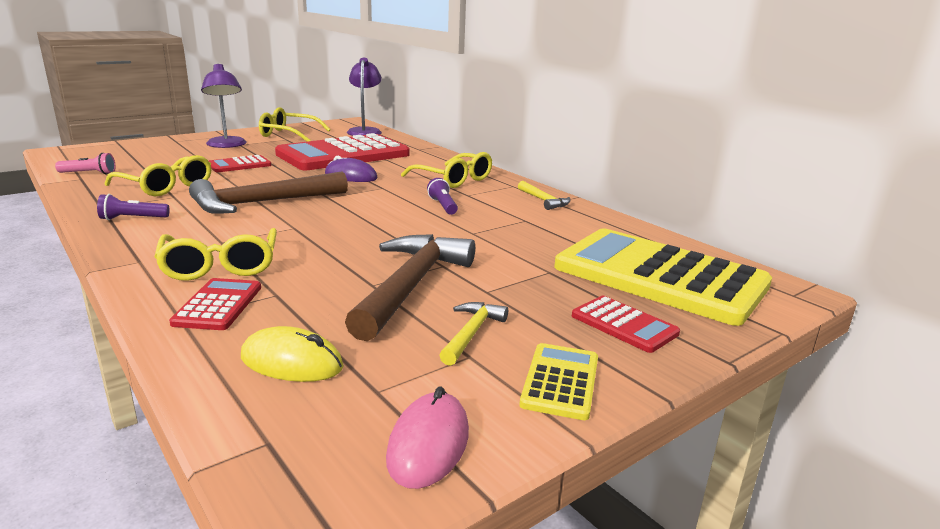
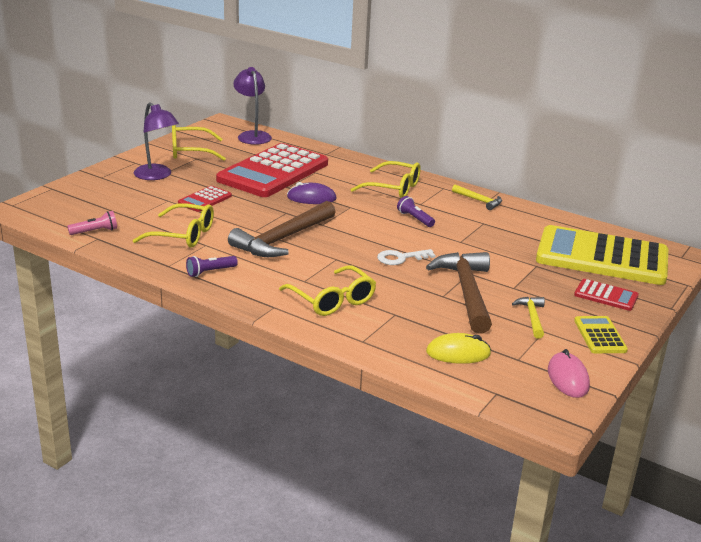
camera: 20 degrees left, 5 degrees up
(218, 305) = (371, 328): red calculator -> none
(373, 238) = (400, 258): none -> white key

